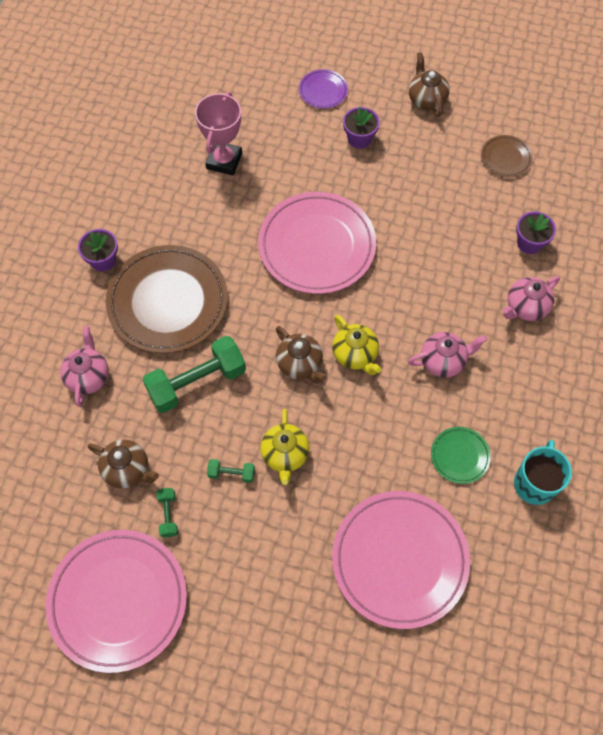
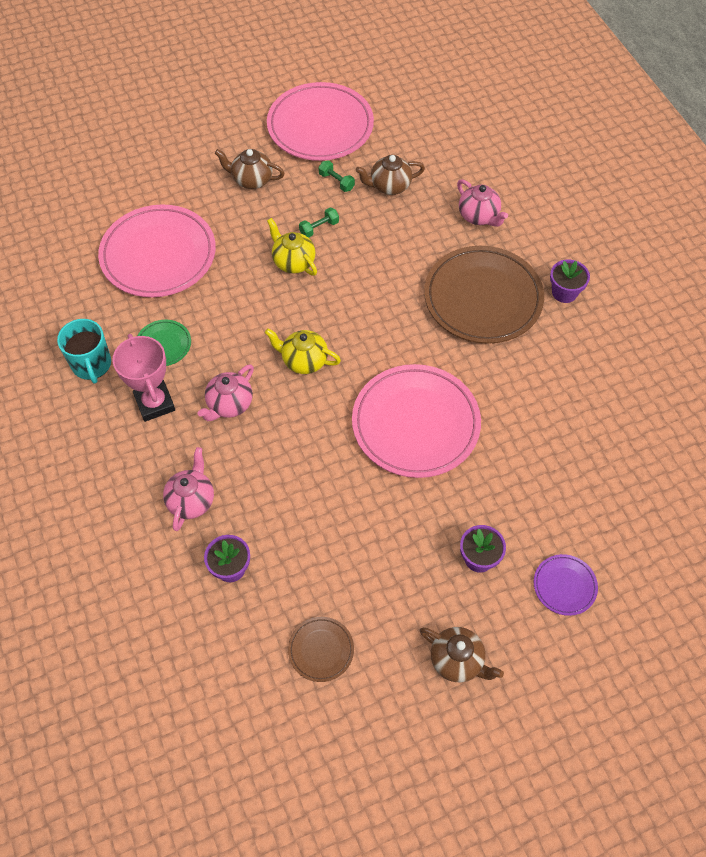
camera: 140 degrees right, 5 degrees down
(197, 382) = (401, 263): green dumbbell -> none
(224, 161) = (571, 441): pink trophy -> pink trophy (154, 403)
(300, 364) = (339, 325): brown teapot -> brown teapot (251, 180)

